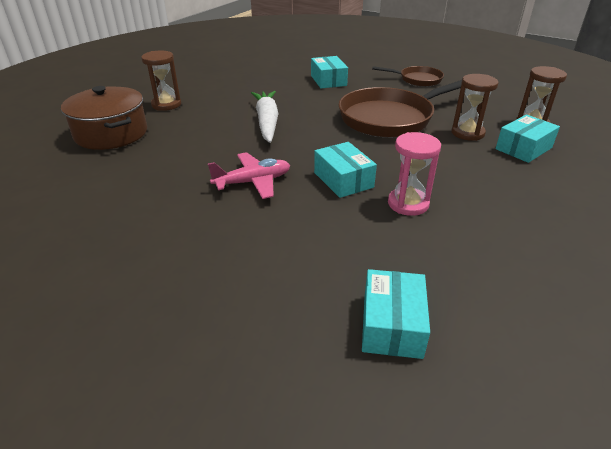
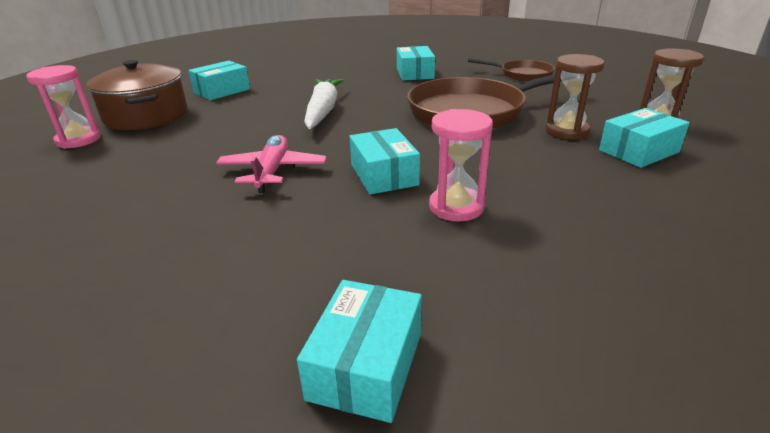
camera: 10 degrees right, 5 degrees down
(63, 161) = (78, 140): none -> pink hourglass
(166, 104) = (222, 91): brown hourglass -> turquoise box
(253, 182) = (272, 171): pink plane -> pink plane turned 75 degrees counterclockwise

